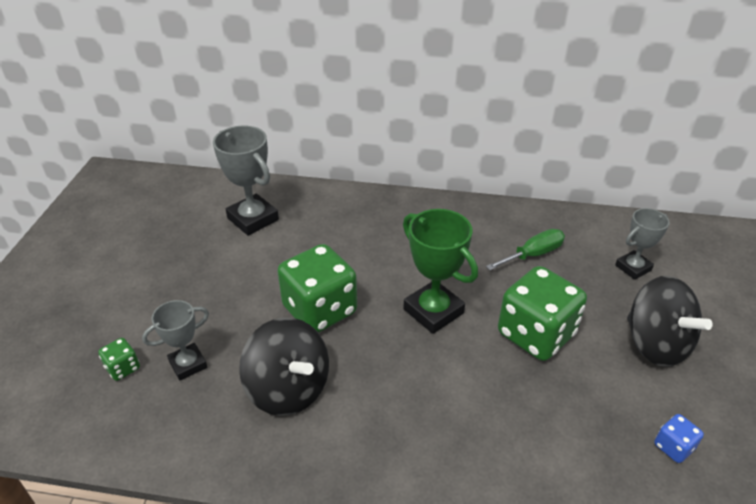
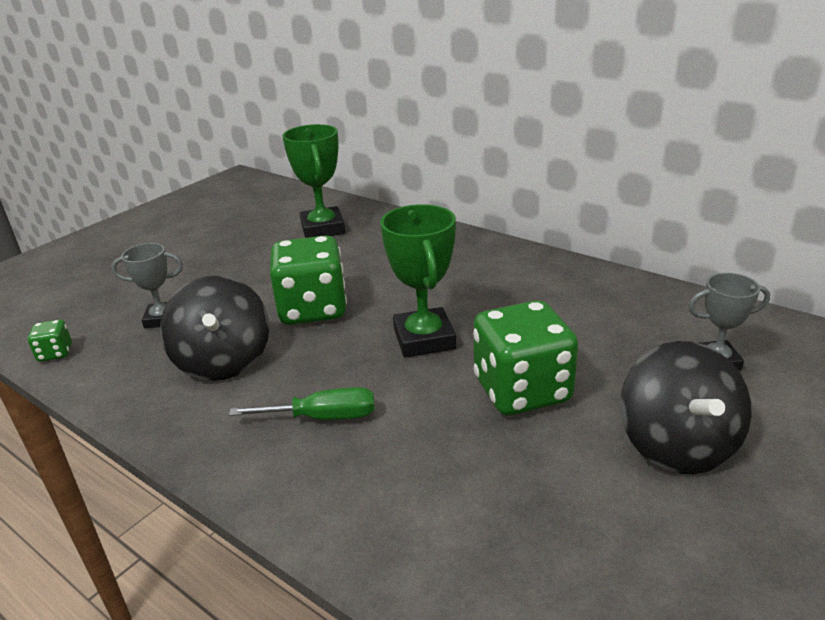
camera: 30 degrees right, 10 degrees down
(123, 368) = (113, 307): green dice -> green dice (55, 353)
(253, 219) = (322, 229): grey trophy -> green trophy
(533, 254) = (589, 318): green screwdriver -> green screwdriver (323, 417)
(673, 447) = (601, 560): blue dice -> none

